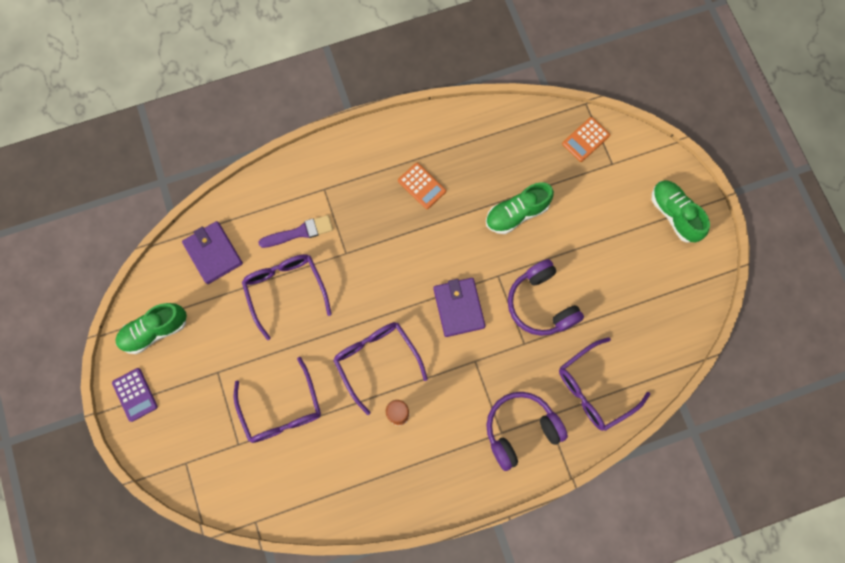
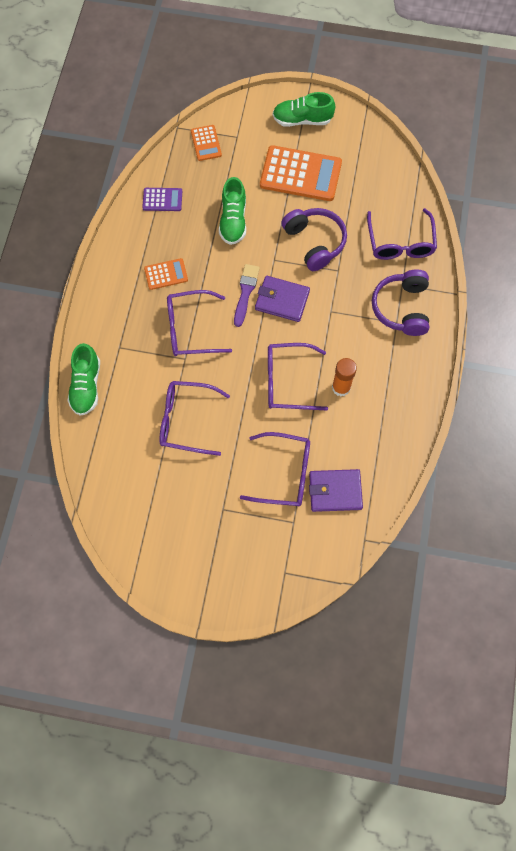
camera: 60 degrees left, 5 degrees down
(135, 394) = (201, 587): purple calculator -> purple calculator (162, 200)
(155, 331) = (155, 543): green shoe -> green shoe (86, 386)
(213, 253) = (117, 462): purple wallet -> purple wallet (335, 491)
(299, 232) = (144, 384): purple brush -> purple brush (245, 292)
(378, 241) = (190, 329): none -> purple glasses
(541, 304) = (314, 242): purple headphones -> purple headphones turned 120 degrees counterclockwise
(610, 248) = (300, 174): none -> orange calculator

